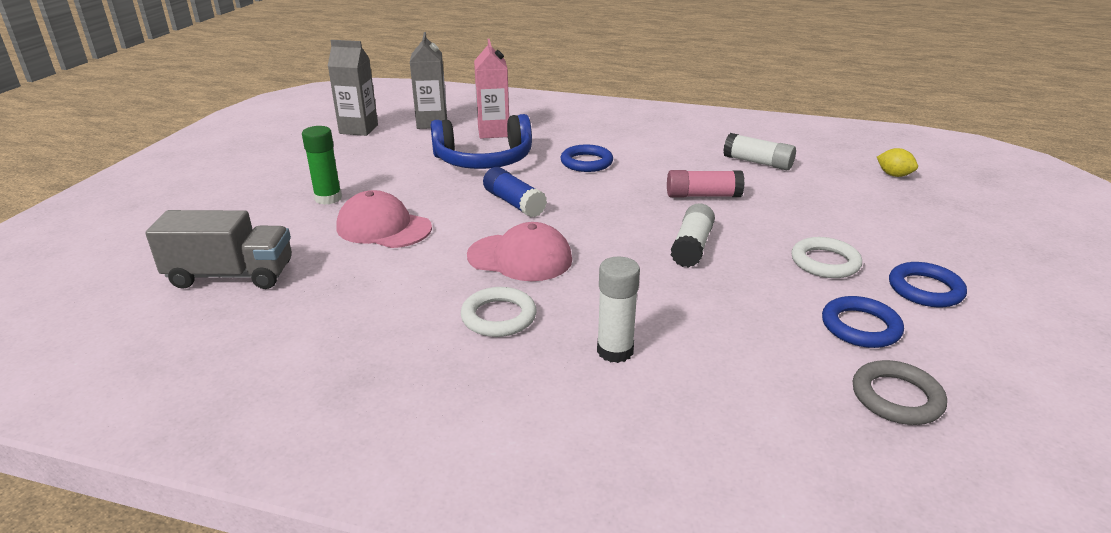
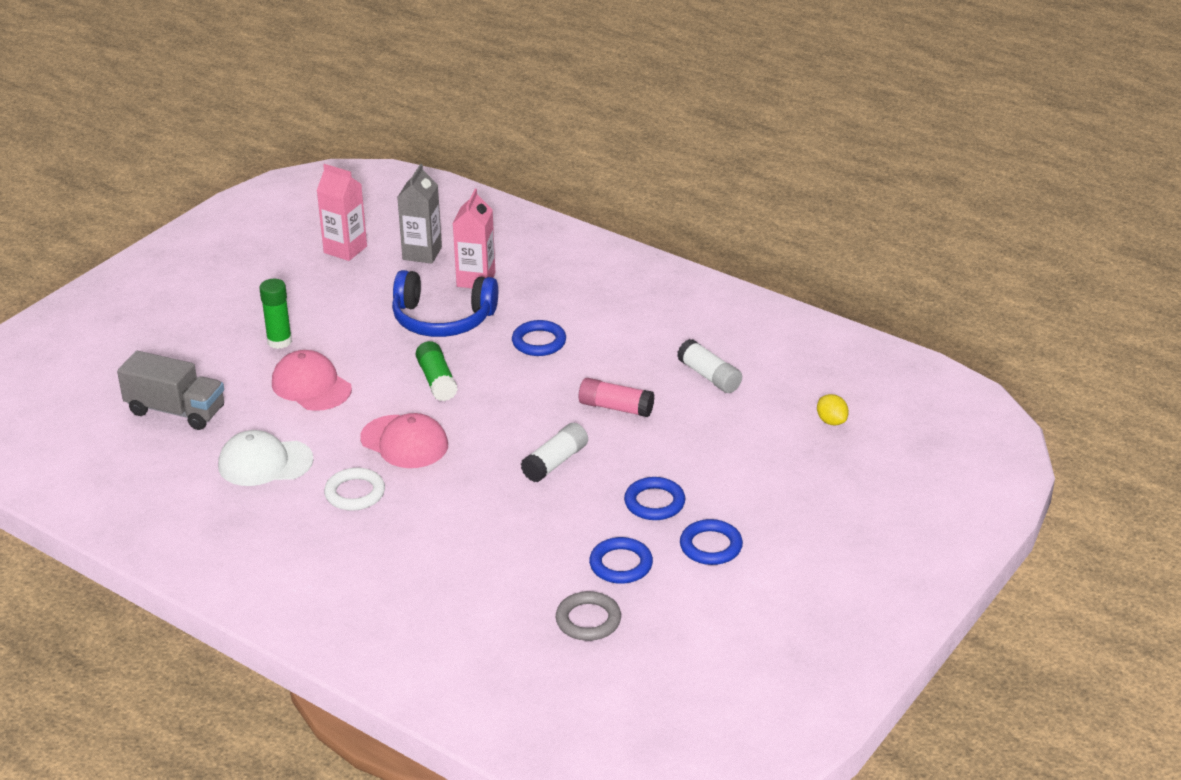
camera: 20 degrees right, 5 degrees up
(358, 129) = (345, 249): grey carton -> pink carton
(368, 307) = (265, 463): none -> white cap
(514, 203) = (437, 381): blue glue stick -> green glue stick
(615, 351) = (420, 540): white glue stick -> none
(825, 262) = (654, 502): white ring -> blue ring

